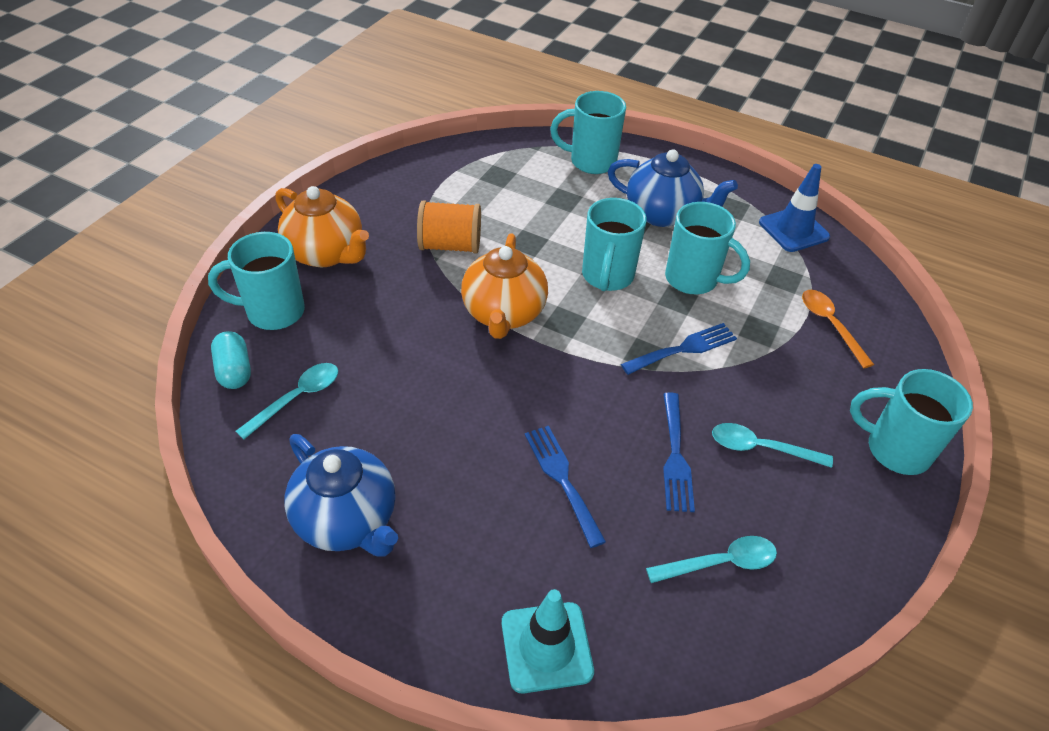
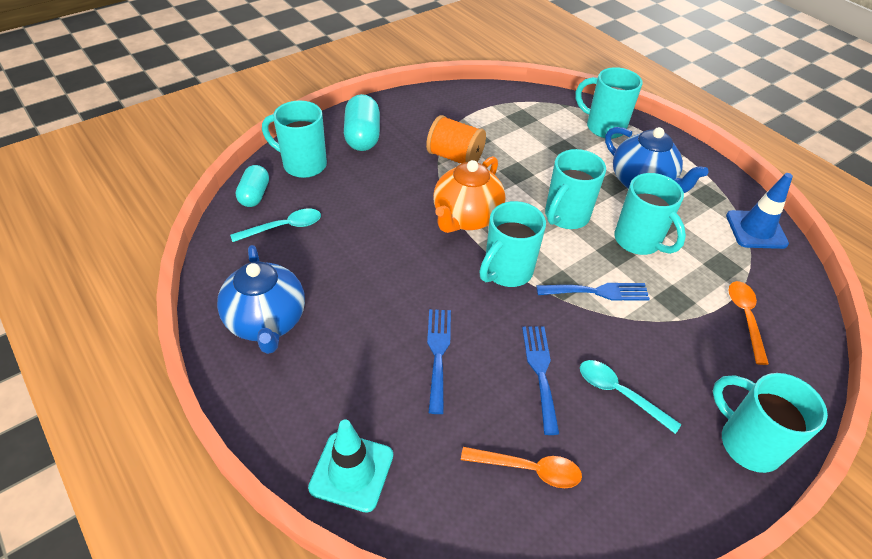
camera: 25 degrees right, 0 degrees up
(326, 253) = (362, 136): orange teapot -> turquoise capsule
(581, 360) = (506, 272): none -> turquoise mug
(675, 456) = (540, 372): blue fork -> blue fork turned 150 degrees clockwise
(721, 562) = (529, 469): turquoise spoon -> orange spoon

